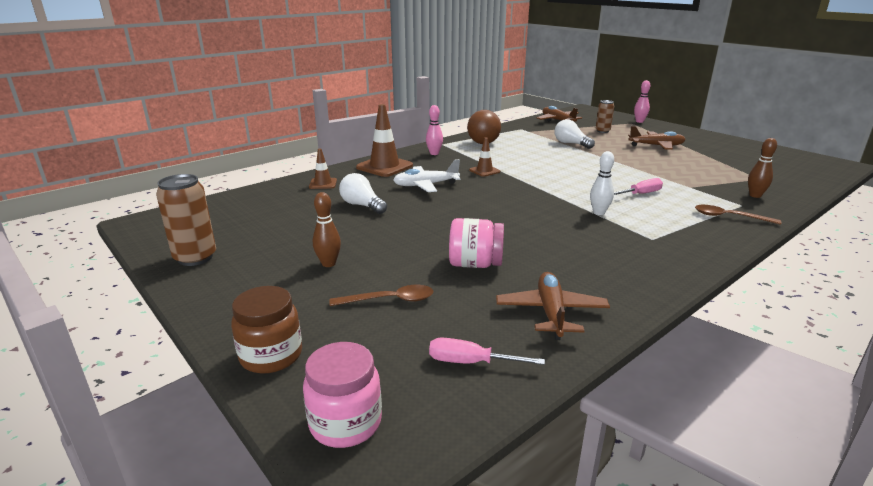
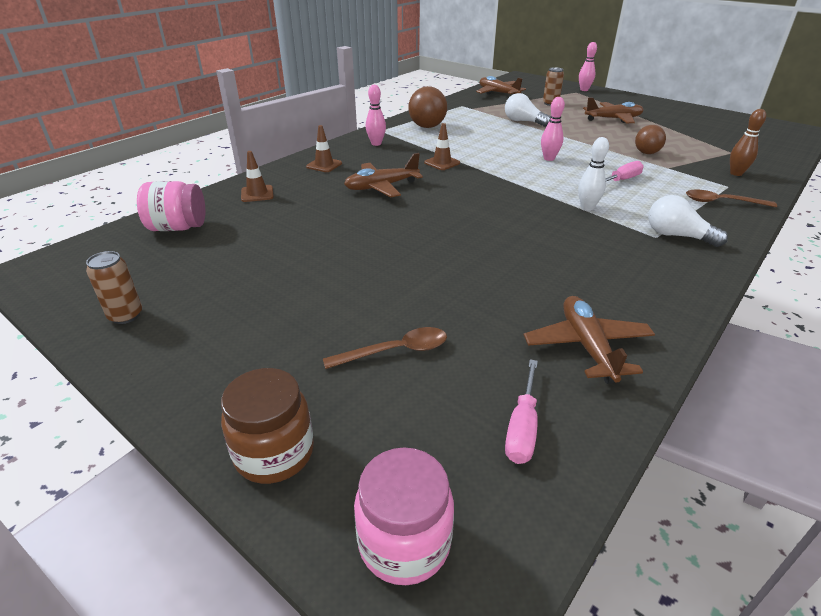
camera: 10 degrees left, 10 degrees up
(195, 257) = (126, 315): brown can -> brown can, size x0.63
(328, 263) = (302, 306): brown bowling pin -> none
(362, 205) = (315, 220): white light bulb -> white light bulb (677, 236)
(384, 167) = (324, 165): brown traffic cone -> brown traffic cone, size x0.54
(425, 185) = (381, 187): white plane -> brown plane
(470, 362) = (522, 428): pink screwdriver -> pink screwdriver turned 75 degrees counterclockwise
(475, 264) = (477, 289): pink jar -> pink jar (178, 227)
(581, 173) = (549, 158): none -> pink bowling pin
(675, 174) = (646, 153): none -> brown ball

